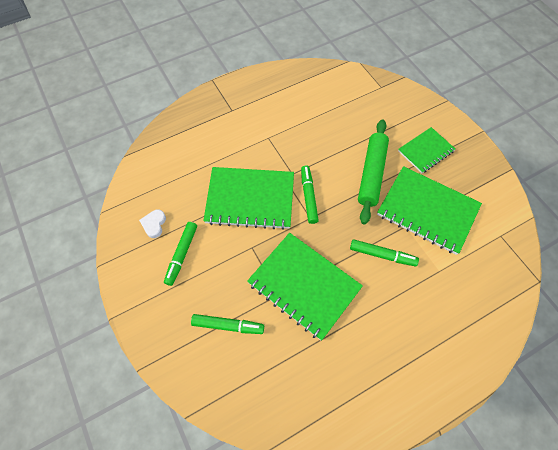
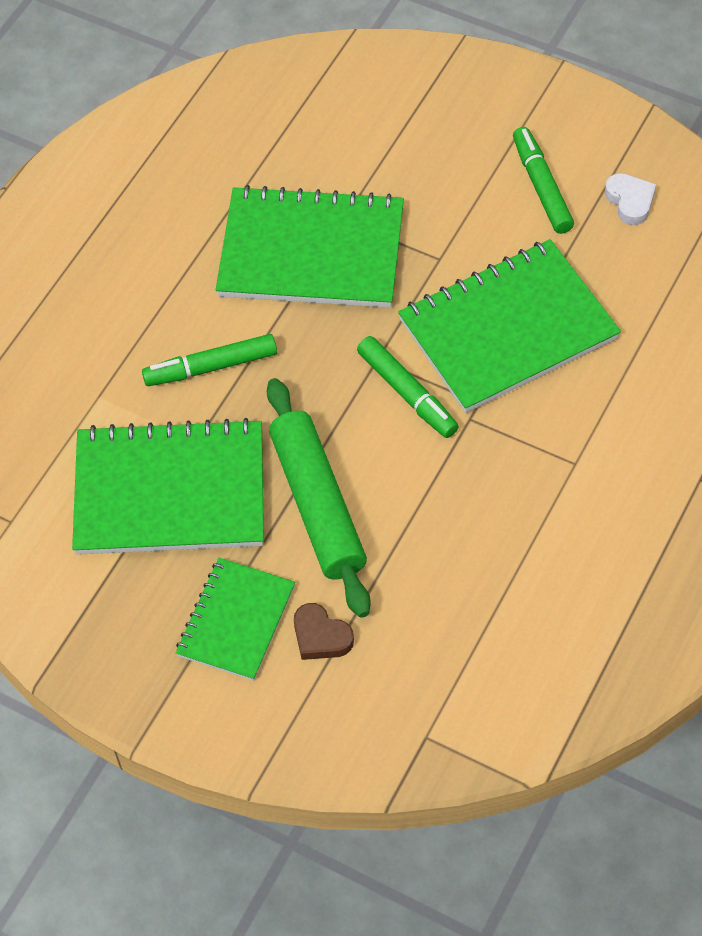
camera: 150 degrees right, 5 degrees down
(228, 326) = (386, 142): green marker -> none
(398, 131) = (321, 636): none -> brown heart

